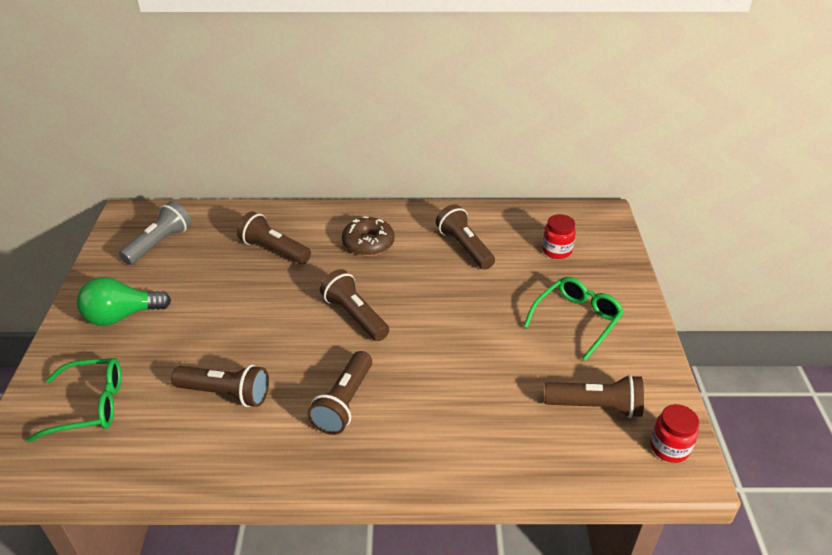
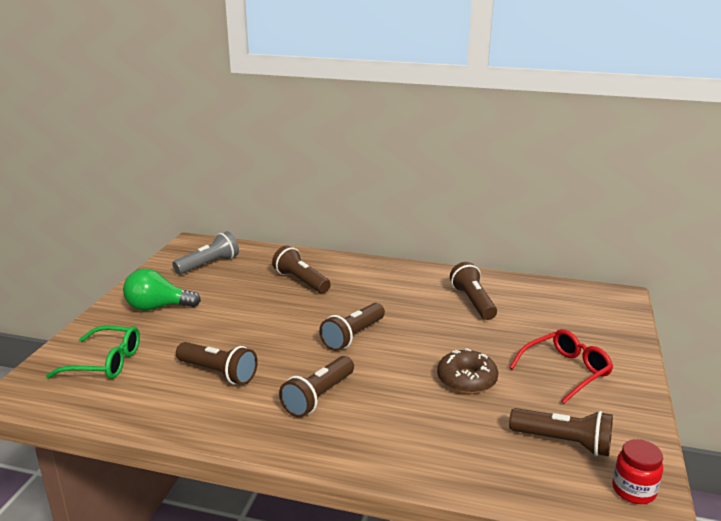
camera: 15 degrees right, 15 degrees down
(355, 316) = (353, 336): brown flashlight -> brown flashlight turned 120 degrees counterclockwise
(368, 243) = (385, 287): brown donut -> brown donut (466, 380)
(556, 250) = (562, 316): red jar -> none
(576, 320) = (565, 371): green glasses -> red glasses

